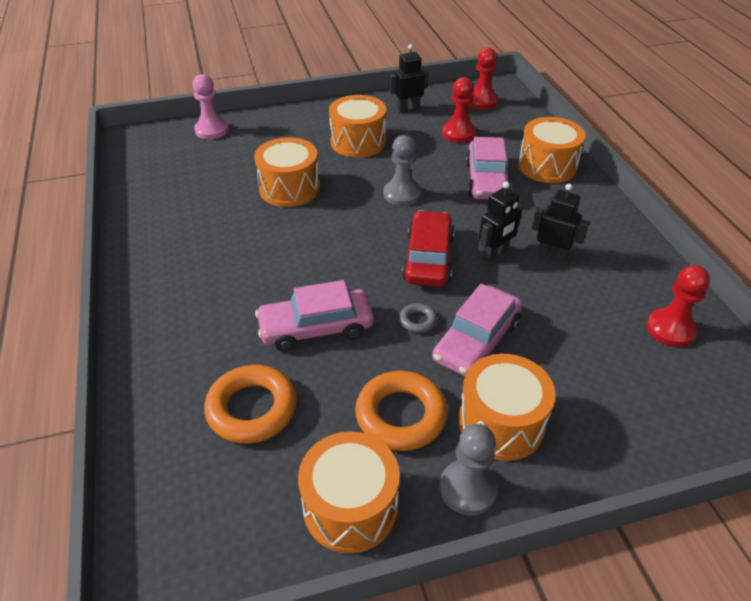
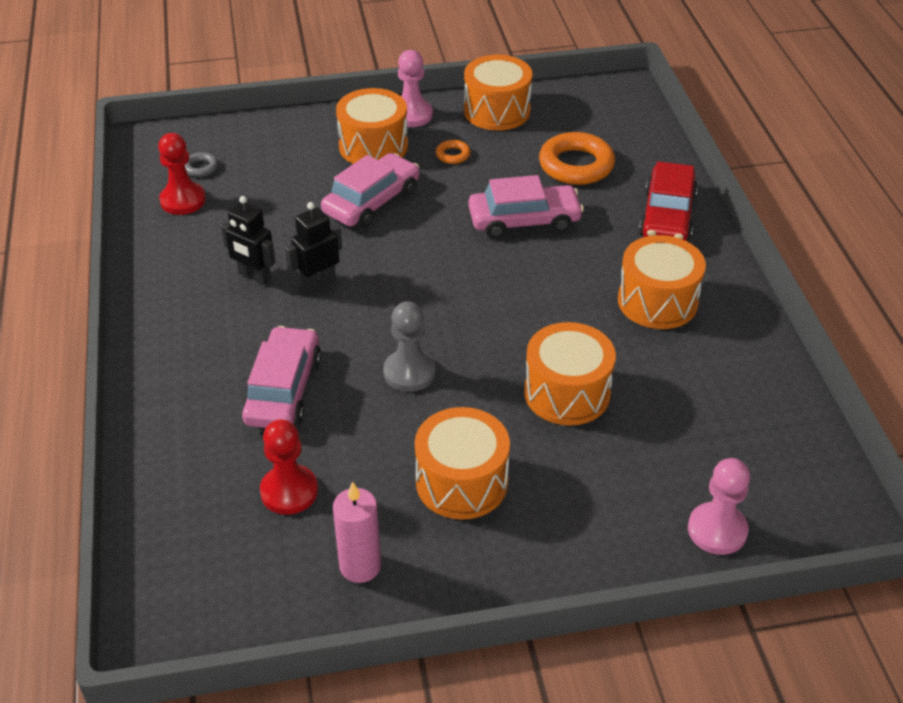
camera: 175 degrees left, 0 degrees up
(401, 415) = (453, 155): orange ring -> orange ring, size x0.47
(408, 109) = (360, 566): black robot -> pink candle
(417, 320) = (423, 221): grey ring -> grey ring (201, 168)
(428, 258) = (396, 282): red car -> red car (667, 216)
(468, 488) = (412, 115): grey pawn -> pink pawn
(481, 102) = (213, 579): red pawn -> none
(547, 166) = (182, 410): orange drum -> orange drum (657, 301)

